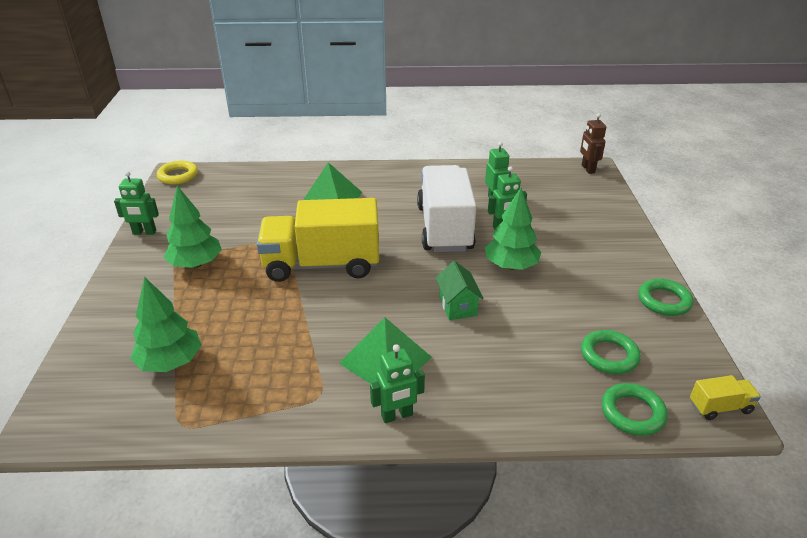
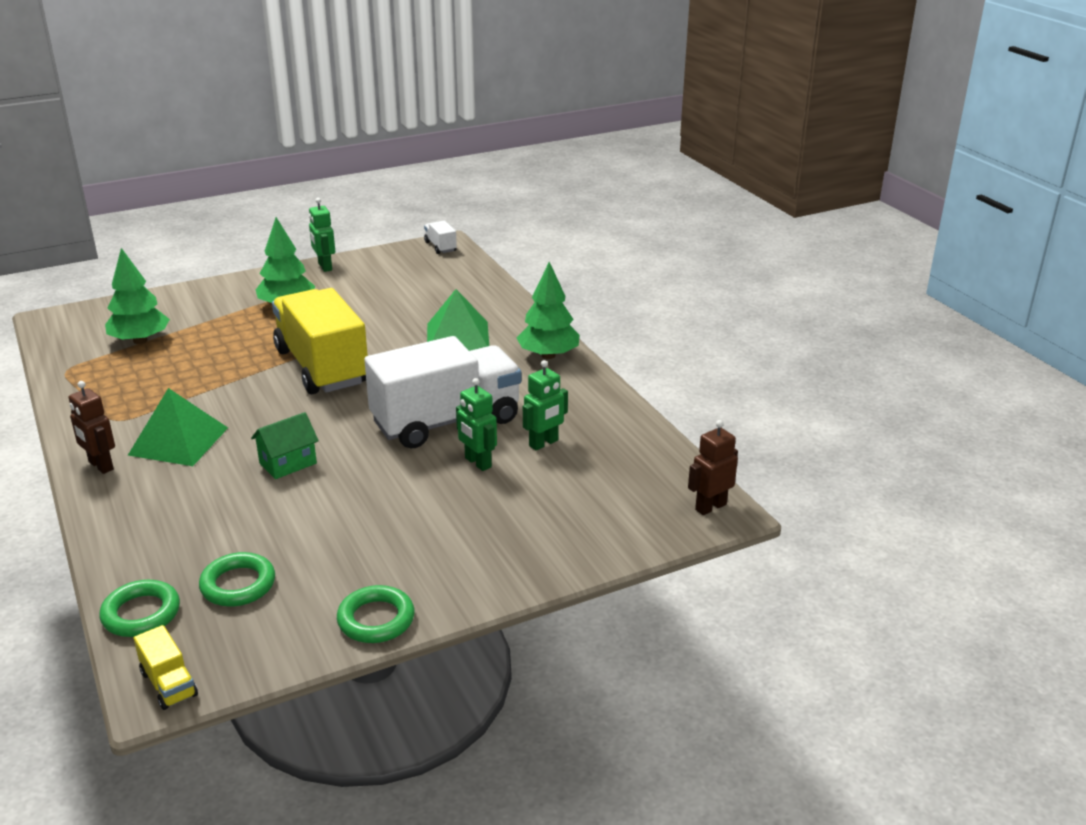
camera: 65 degrees right, 5 degrees down
(178, 176) = (440, 247): yellow ring -> white truck
(397, 415) = (100, 466): green robot -> brown robot
(511, 266) = (390, 484): green tree -> green tree (548, 355)

